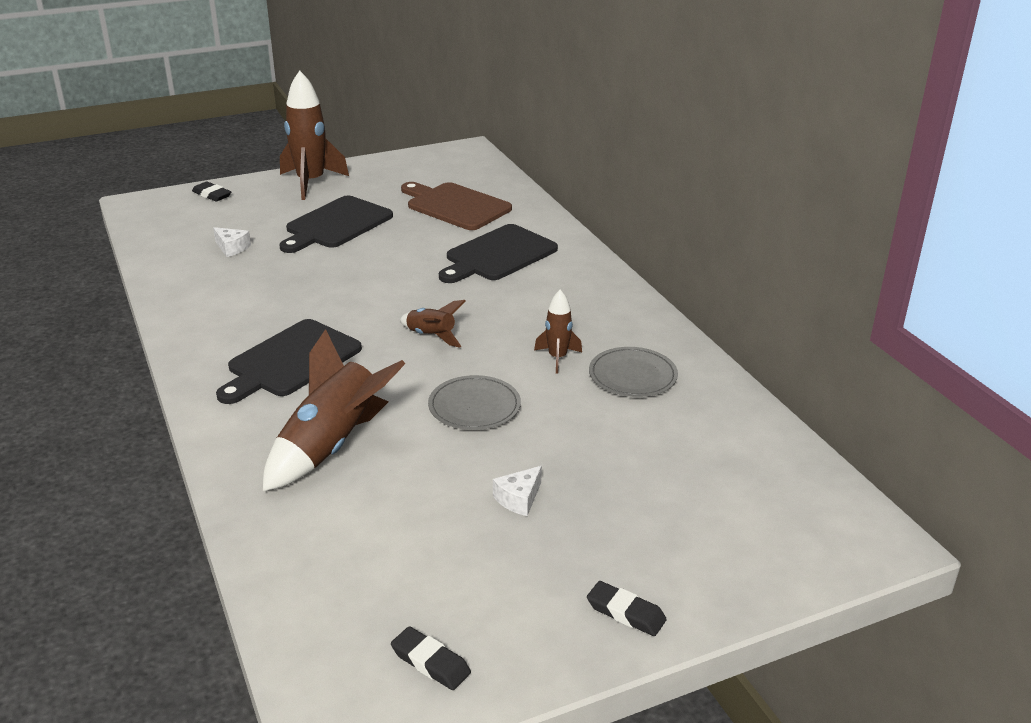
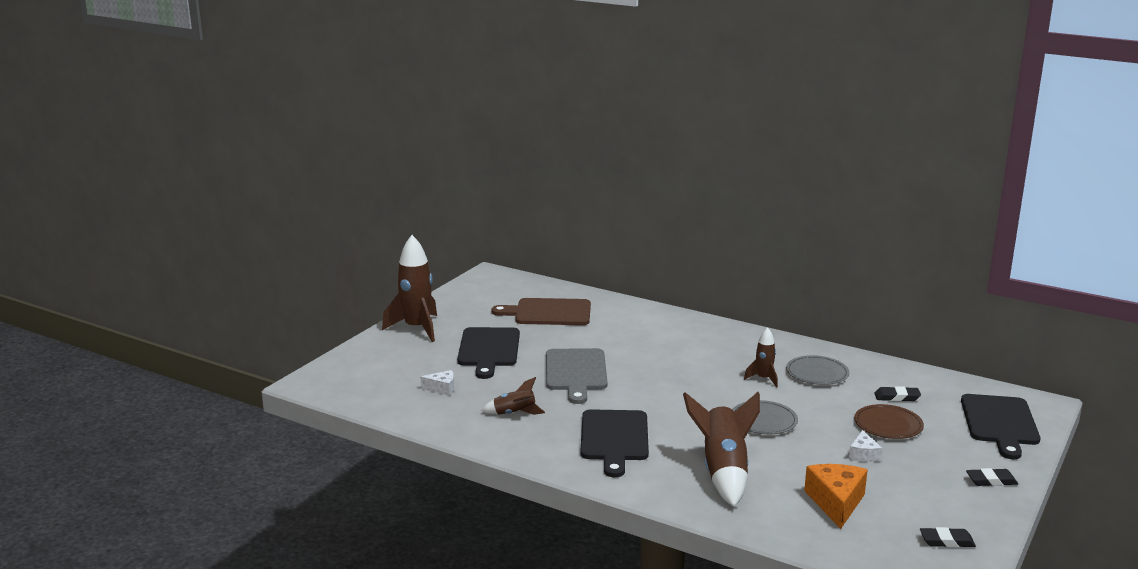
camera: 35 degrees left, 10 degrees down
(212, 195) = (355, 359): black eraser -> black eraser (897, 397)
(375, 276) = (576, 372): none -> grey cutting board
(386, 542) = (836, 502): none -> orange cheese
(431, 336) = (673, 393): brown rocket -> brown rocket (514, 413)
(498, 255) = (630, 334): black cutting board -> black cutting board (1000, 423)
(613, 475) = (888, 425): none -> brown plate

